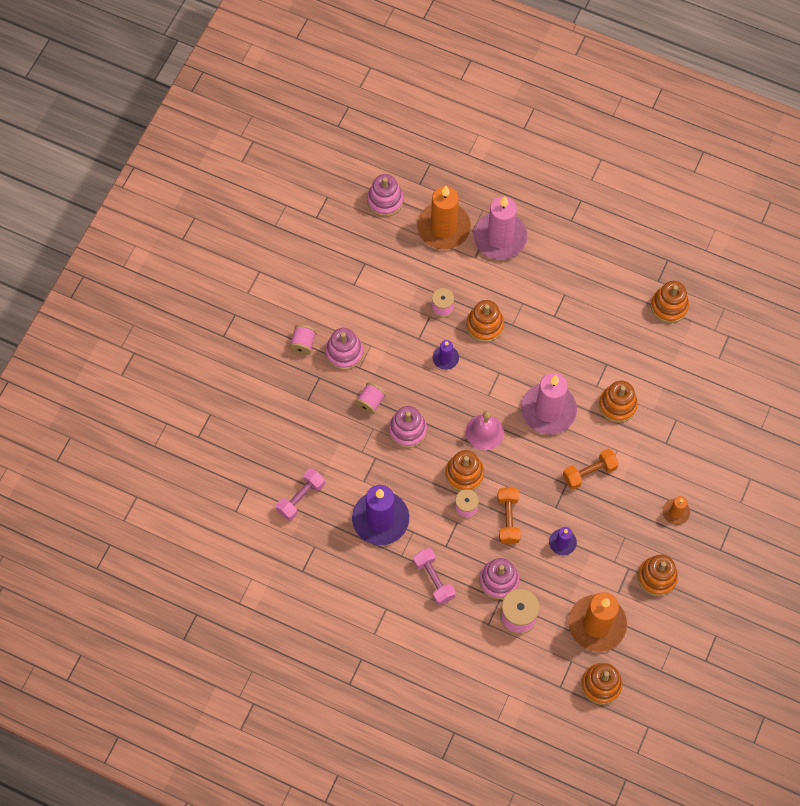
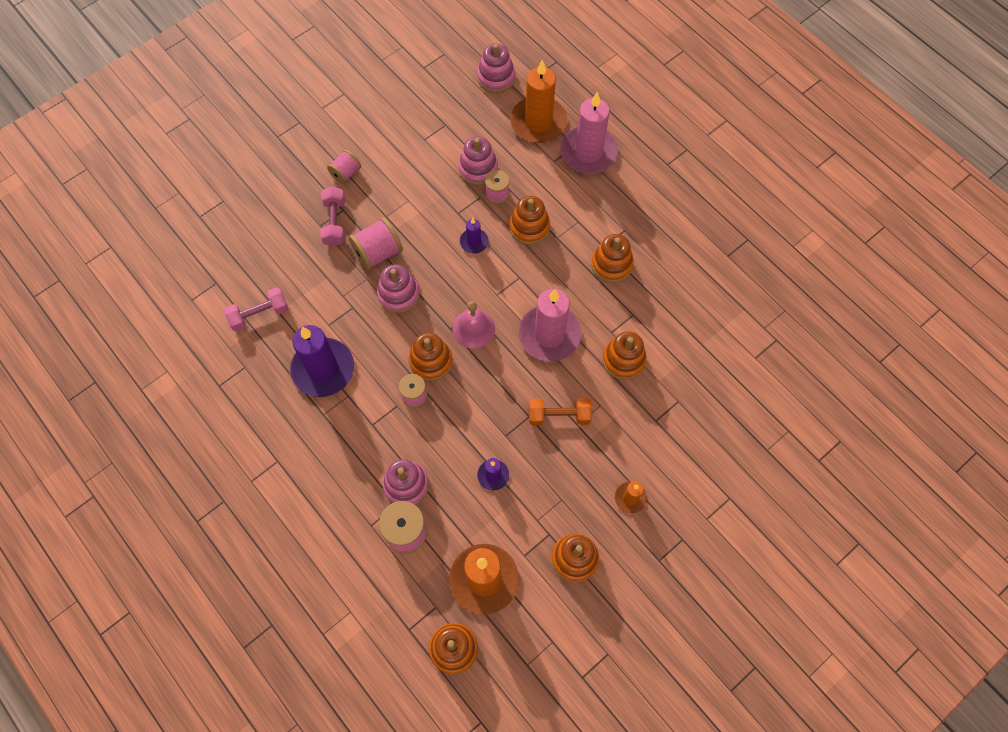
camera: 25 degrees right, 0 degrees up
(344, 353) = (379, 197): pink stacking toy -> pink stacking toy (478, 169)
(370, 402) = (378, 253): pink spool -> pink spool, size x1.56
(433, 579) = (341, 453): pink dumbbell -> pink dumbbell (334, 222)
(508, 519) = (450, 426): orange dumbbell -> none
(669, 306) = (727, 285): orange stacking toy -> orange stacking toy (611, 264)

